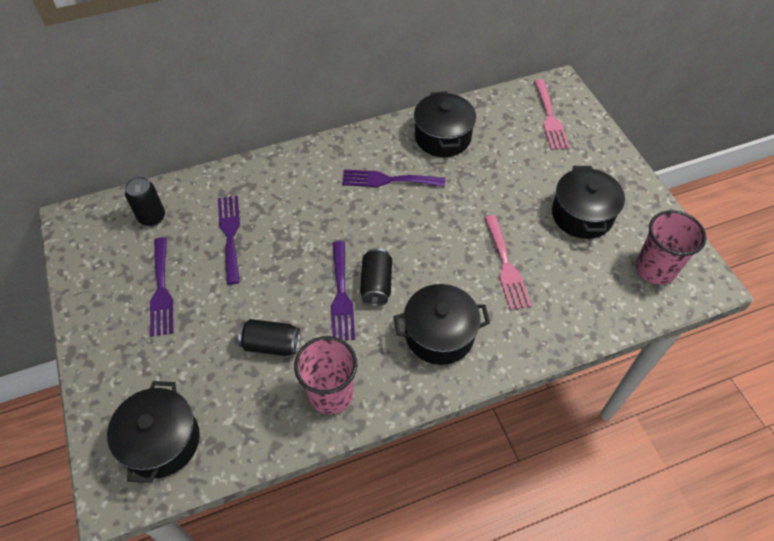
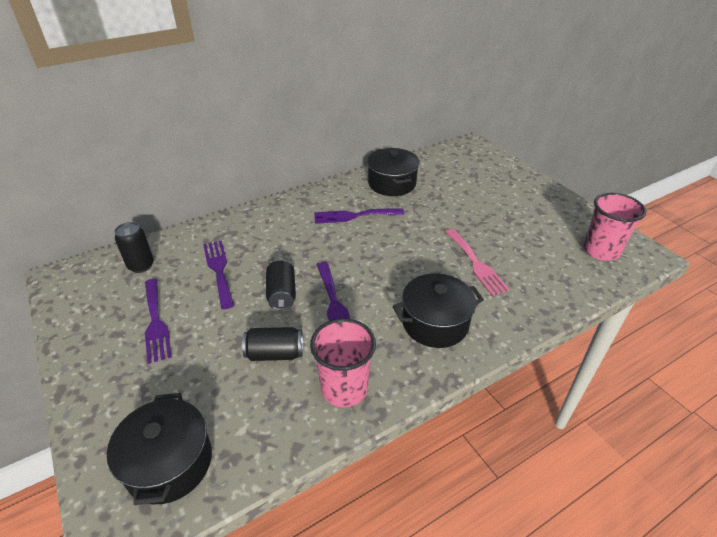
camera: 10 degrees left, 15 degrees down
(376, 284) = (365, 291): black can -> black can (282, 294)
(550, 118) = (473, 164): pink fork -> none
(582, 215) = (525, 221): black pot -> none

